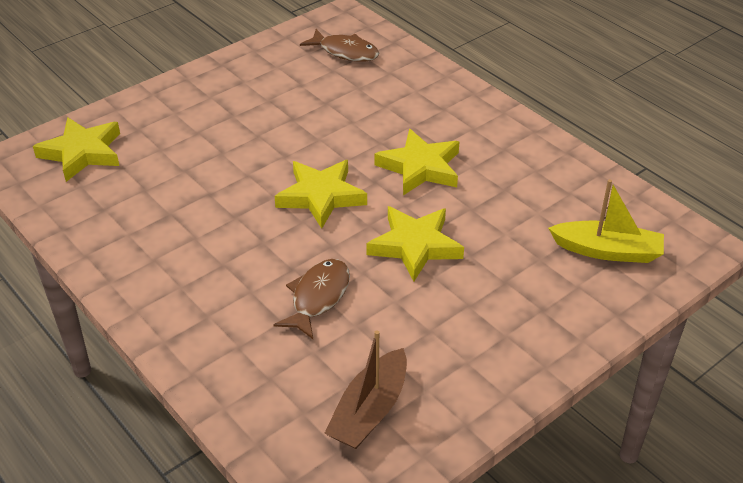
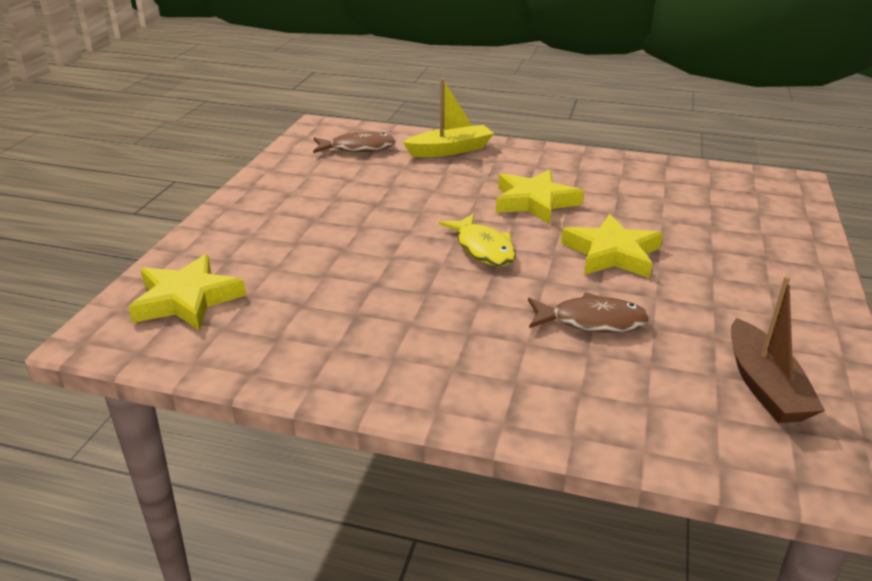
camera: 35 degrees left, 10 degrees down
(318, 297) = (592, 321): brown fish -> brown fish turned 105 degrees clockwise
(321, 196) = (483, 249): yellow star -> yellow fish
(607, 251) = (745, 205): yellow boat -> yellow boat (450, 150)

